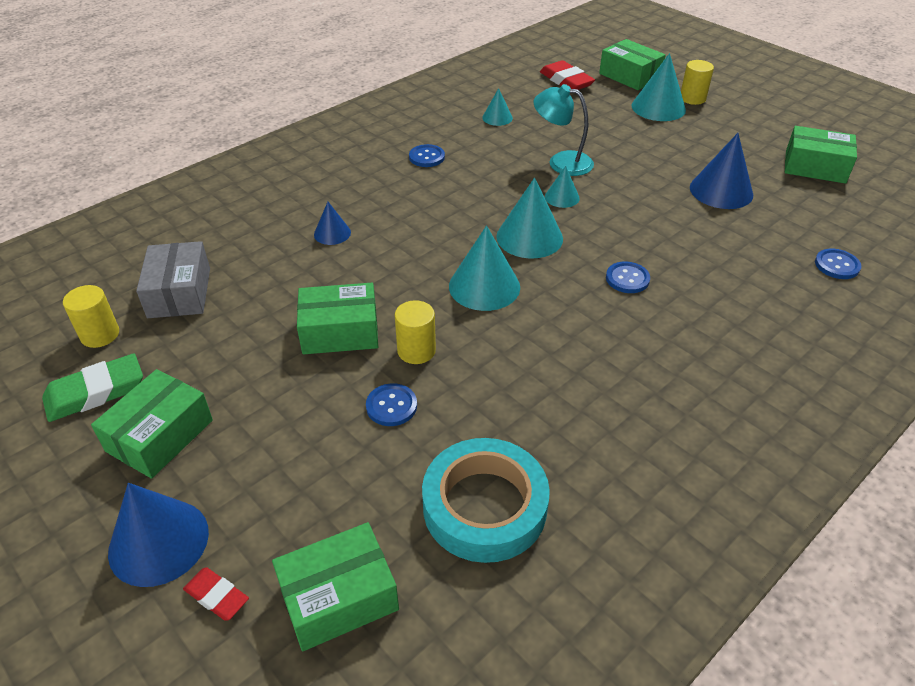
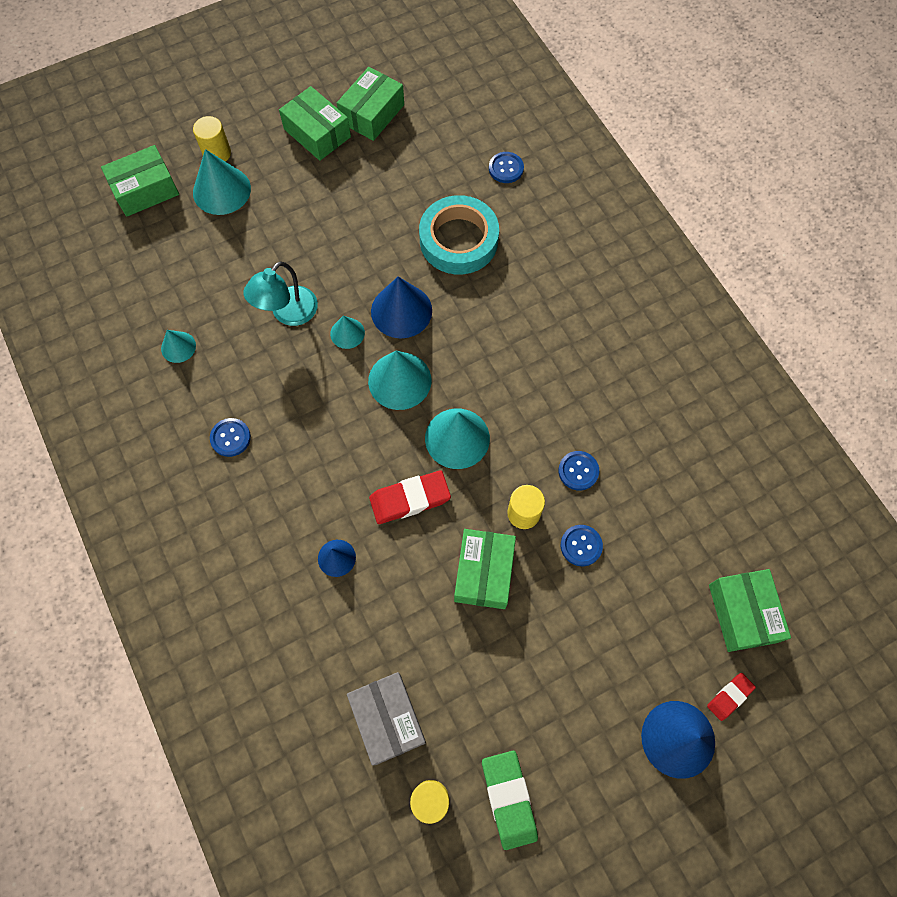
camera: 75 degrees left, 25 degrees up
(160, 435) = (573, 738): green box -> green box (317, 133)
(179, 292) = (387, 719): grey box -> grey box turned 60 degrees clockwise
(484, 506) = (687, 501): turquoise tape -> turquoise tape (458, 240)
(566, 81) = (127, 254): red eraser -> red eraser (410, 499)
(627, 279) = (479, 323): blue button -> blue button (578, 471)
(721, 191) = (382, 201): blue cone -> blue cone (401, 311)

